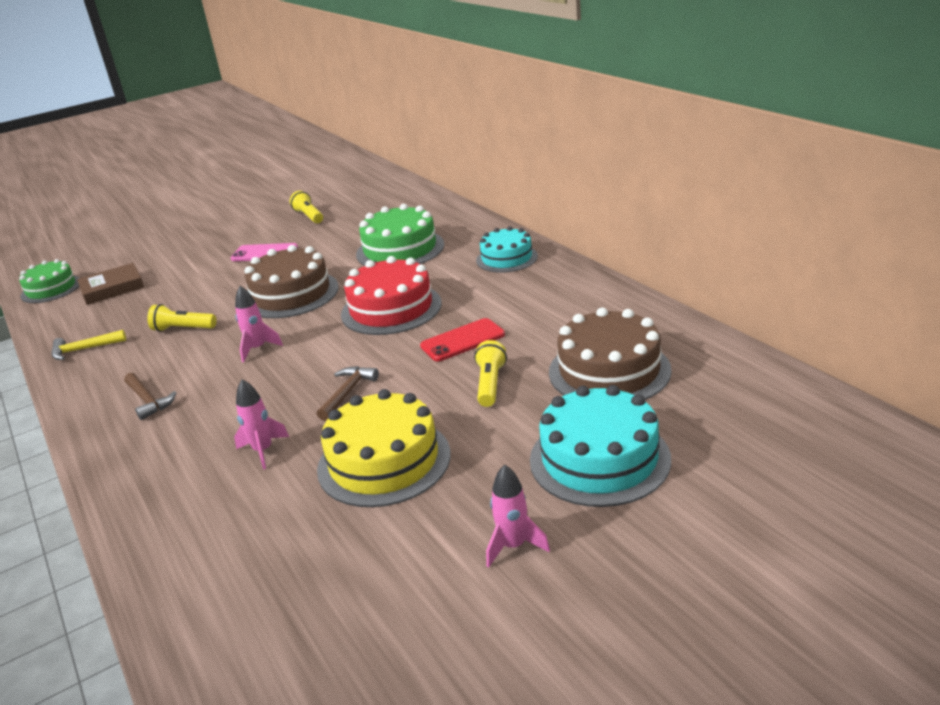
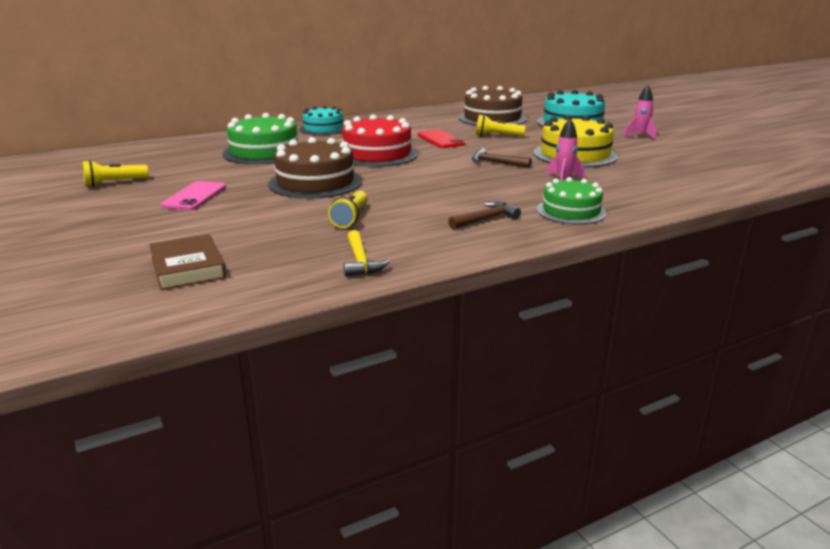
camera: 90 degrees left, 5 degrees down
(51, 289) = (125, 316): green cake -> green cake (571, 211)
(257, 349) = (414, 188): pink rocket -> none

